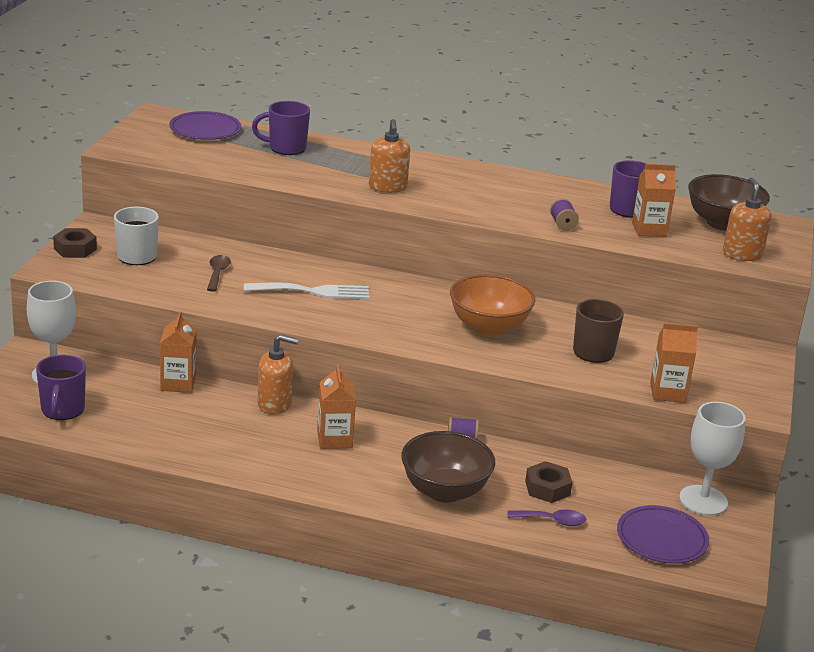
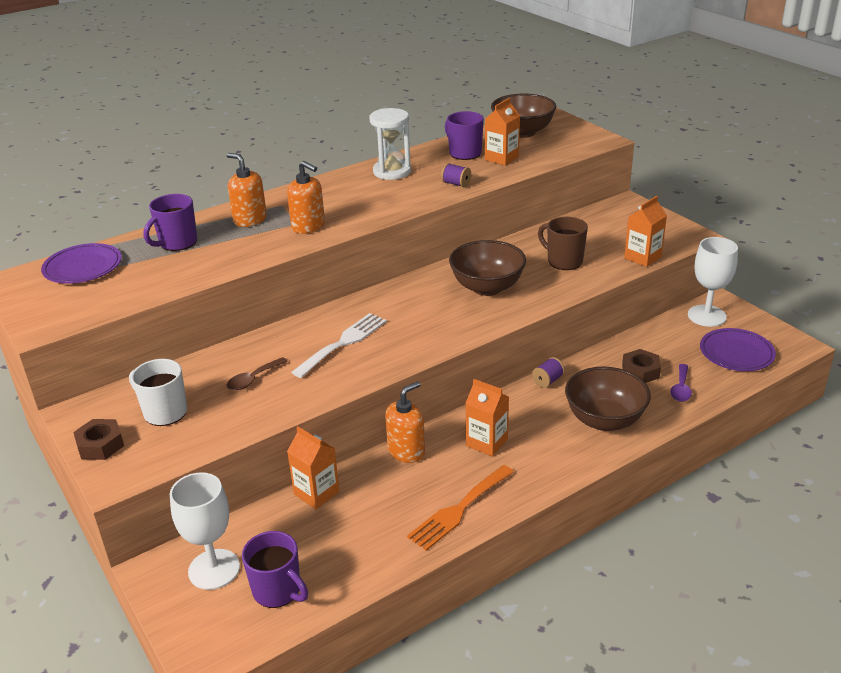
camera: 45 degrees left, 5 degrees up
(217, 273) = (253, 379): brown spoon -> brown spoon turned 90 degrees counterclockwise
(235, 456) = (459, 510): none -> orange fork
(488, 327) = (487, 287): orange bowl -> brown bowl
(536, 189) = (392, 172): none -> white hourglass
(552, 521) = (681, 388): purple spoon -> purple spoon turned 150 degrees clockwise
(742, 254) = (571, 144): orange soap dispenser -> orange soap dispenser (250, 220)

